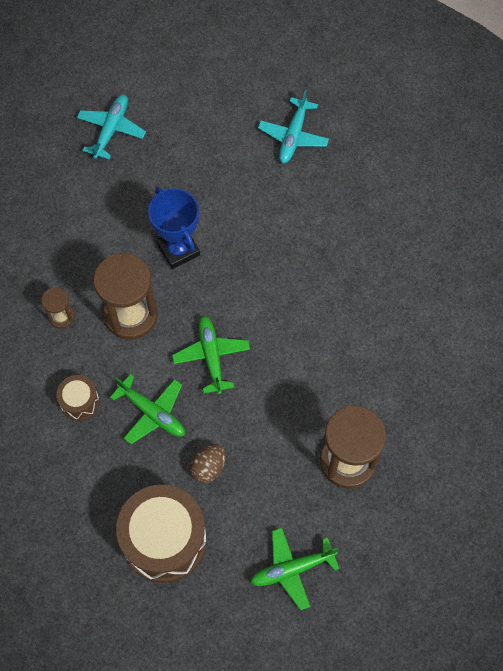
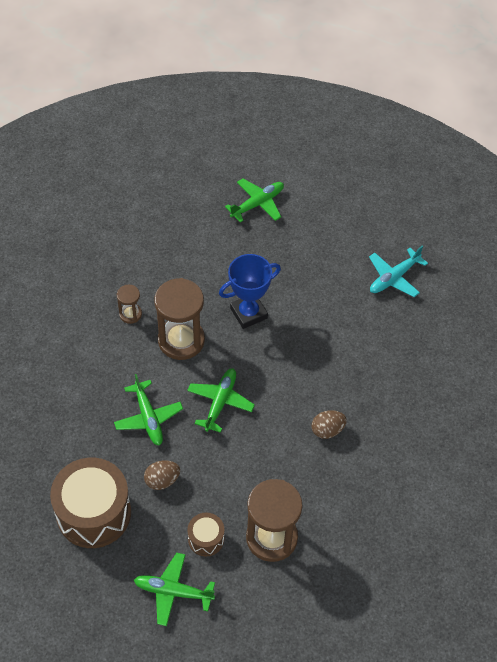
camera: 30 degrees right, 10 degrees down
(80, 402) = (101, 380): brown drum -> brown drum (206, 539)
(111, 129) = (258, 204): turquoise plane -> green plane
(178, 250) = (248, 313): blue trophy -> blue trophy turned 60 degrees clockwise
(330, 325) = (327, 430): none -> brown egg

